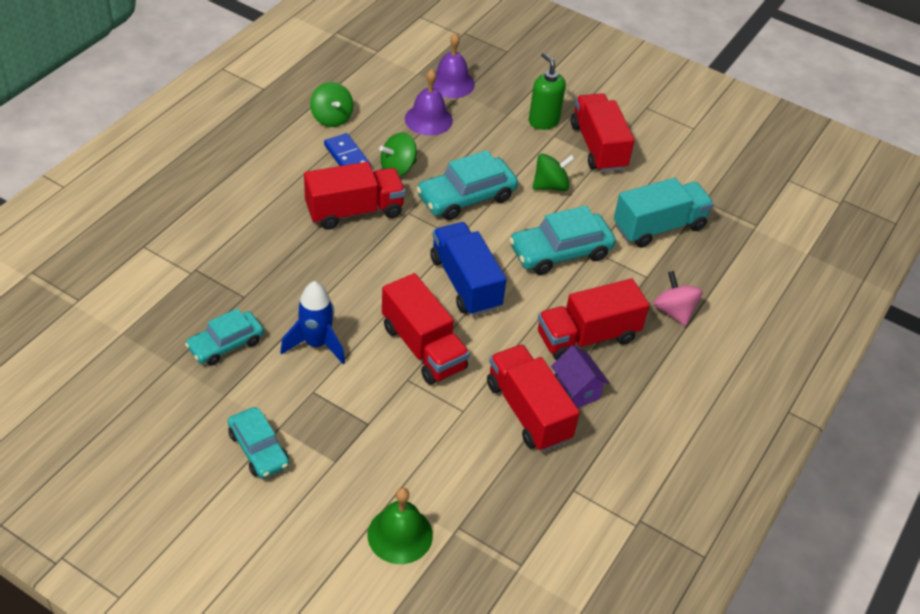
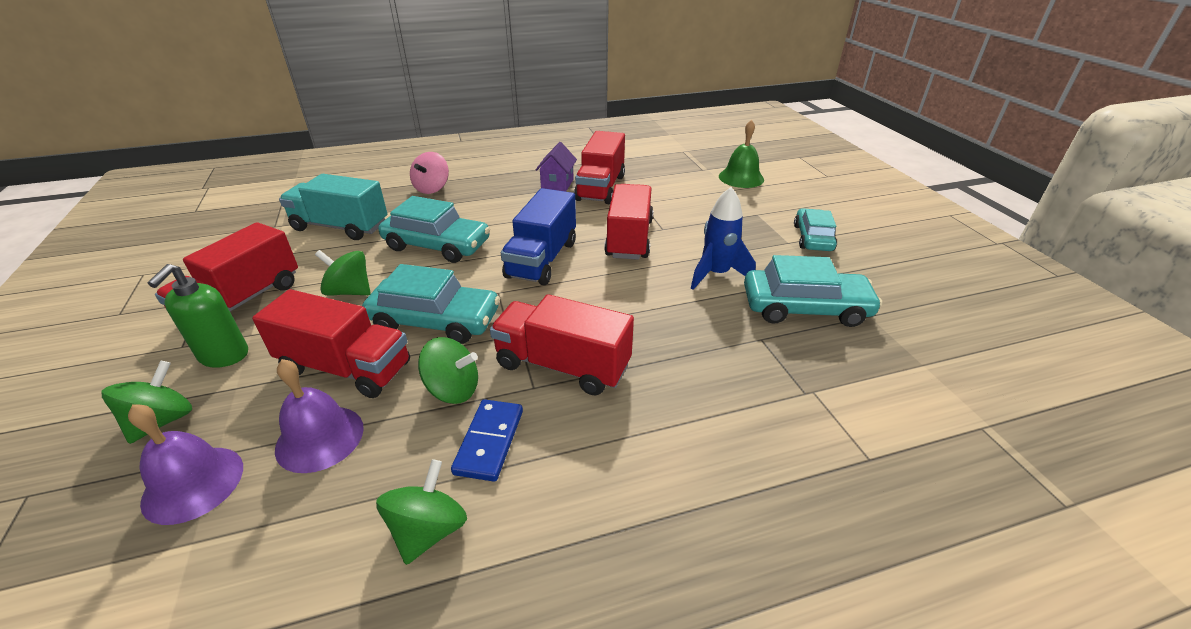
camera: 135 degrees left, 10 degrees down
(226, 344) = (805, 308): turquoise car -> turquoise car, size x1.51
(510, 89) = (162, 421): none -> green spinning top
(587, 337) = (507, 200): red truck -> red truck (346, 368)

